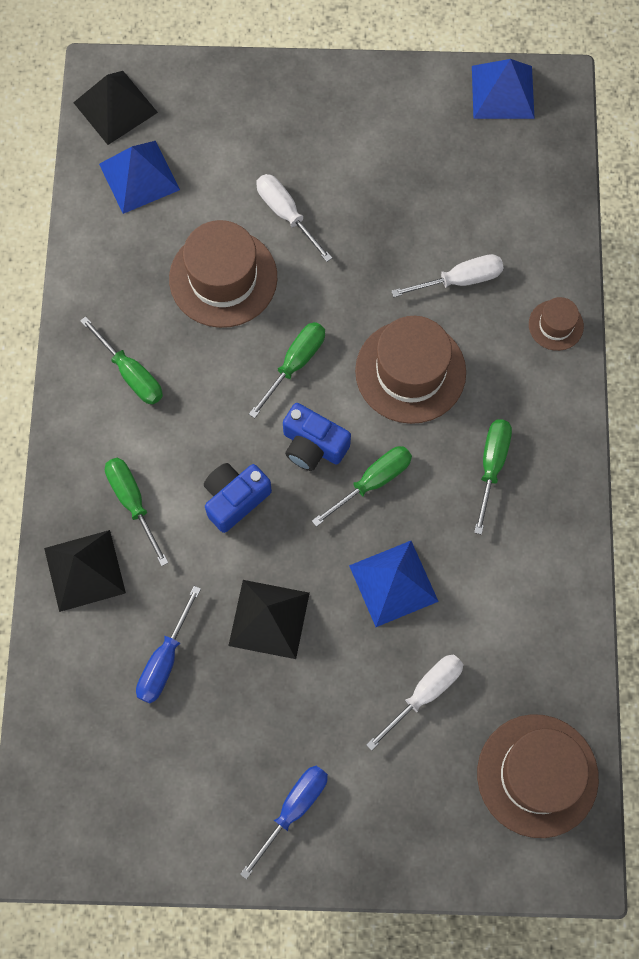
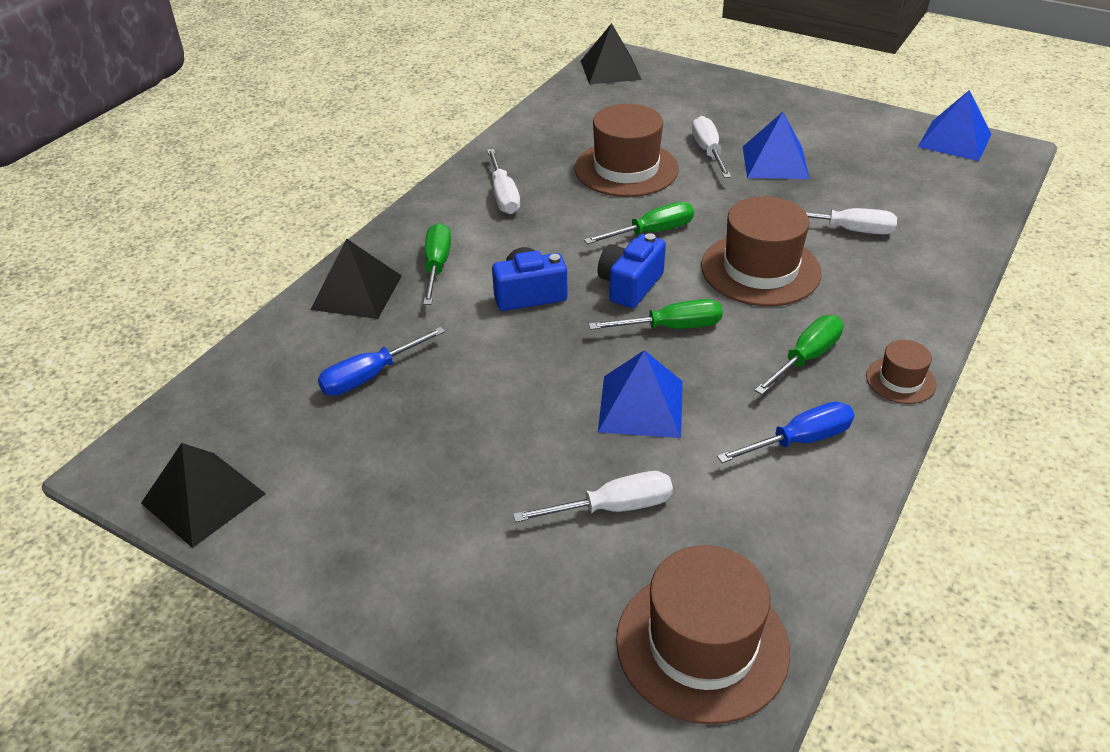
camera: 30 degrees right, 30 degrees down
(131, 374) = (503, 196): green screwdriver -> white screwdriver
(139, 176) = (600, 103): blue pyramid -> blue pyramid (775, 162)
(269, 619) = (493, 385): black pyramid -> black pyramid (203, 498)
(293, 809) = (393, 546): blue screwdriver -> blue screwdriver (800, 440)
(313, 445) = (630, 285): blue camera -> blue camera turned 60 degrees clockwise
(556, 325) = (934, 285): brown hat -> brown hat (900, 380)

